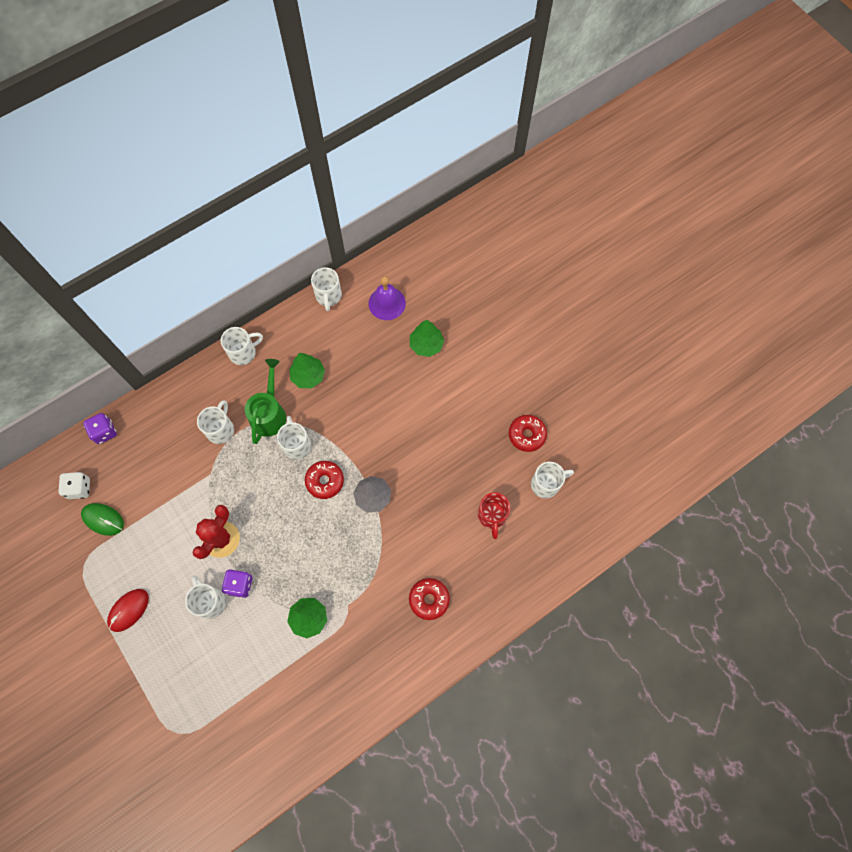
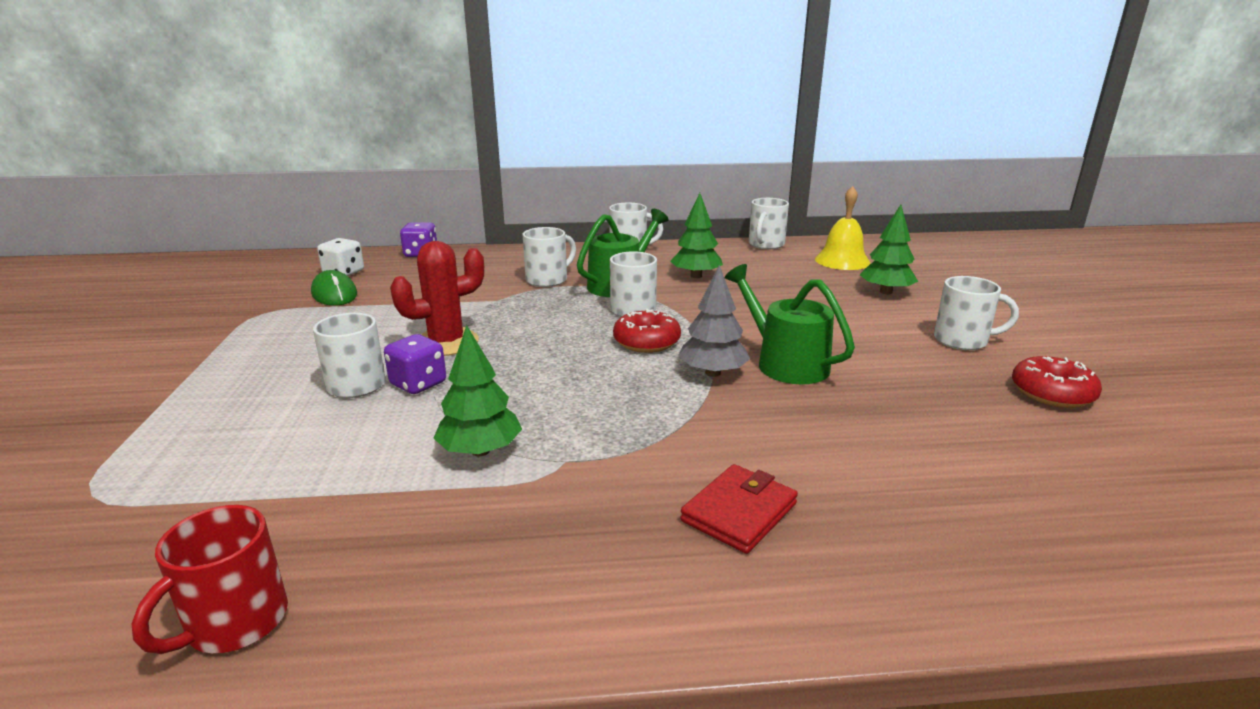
camera: 30 degrees right, 45 degrees down
(128, 610) = (249, 356): red mouse -> none
(387, 303) = (842, 261): purple bell -> yellow bell
(403, 467) = (785, 363): none -> green watering can
(429, 599) = (739, 512): red donut -> red wallet
(492, 516) = (944, 455): red mug -> red mug (234, 623)
(546, 484) = (1092, 454): white mug -> white mug (963, 341)

